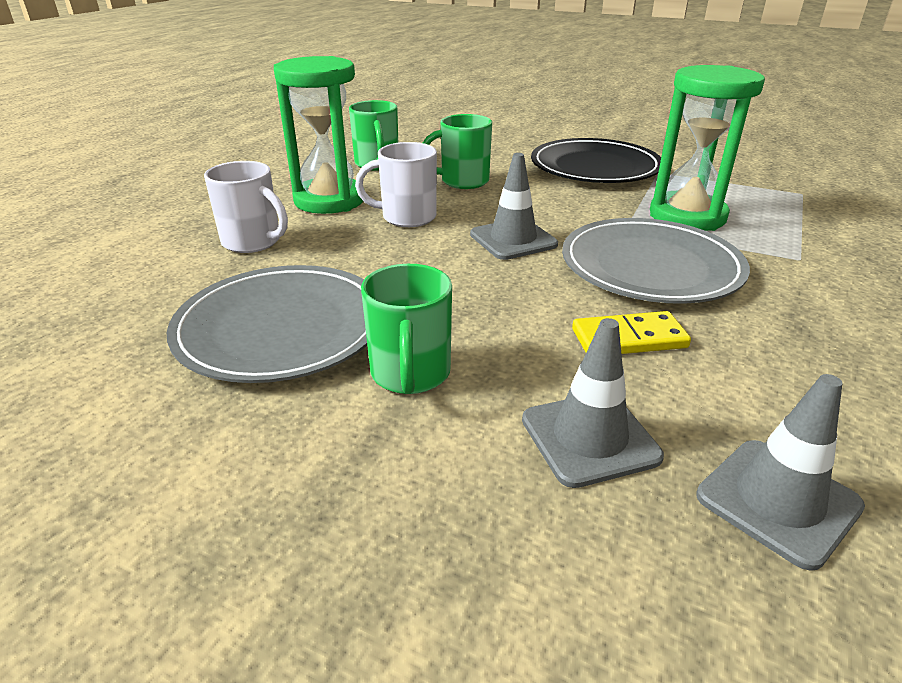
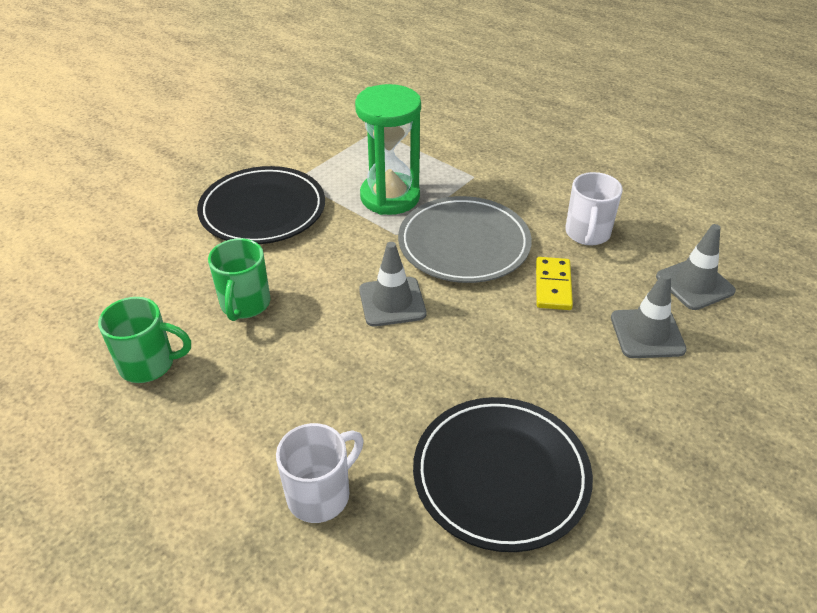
camera: 75 degrees left, 10 degrees up
(281, 328) = (501, 475): grey plate -> black plate
(329, 200) = (238, 419): green hourglass -> none
(407, 217) = (314, 362): white mug -> white mug (587, 234)
(410, 374) = (576, 402): green mug -> none

